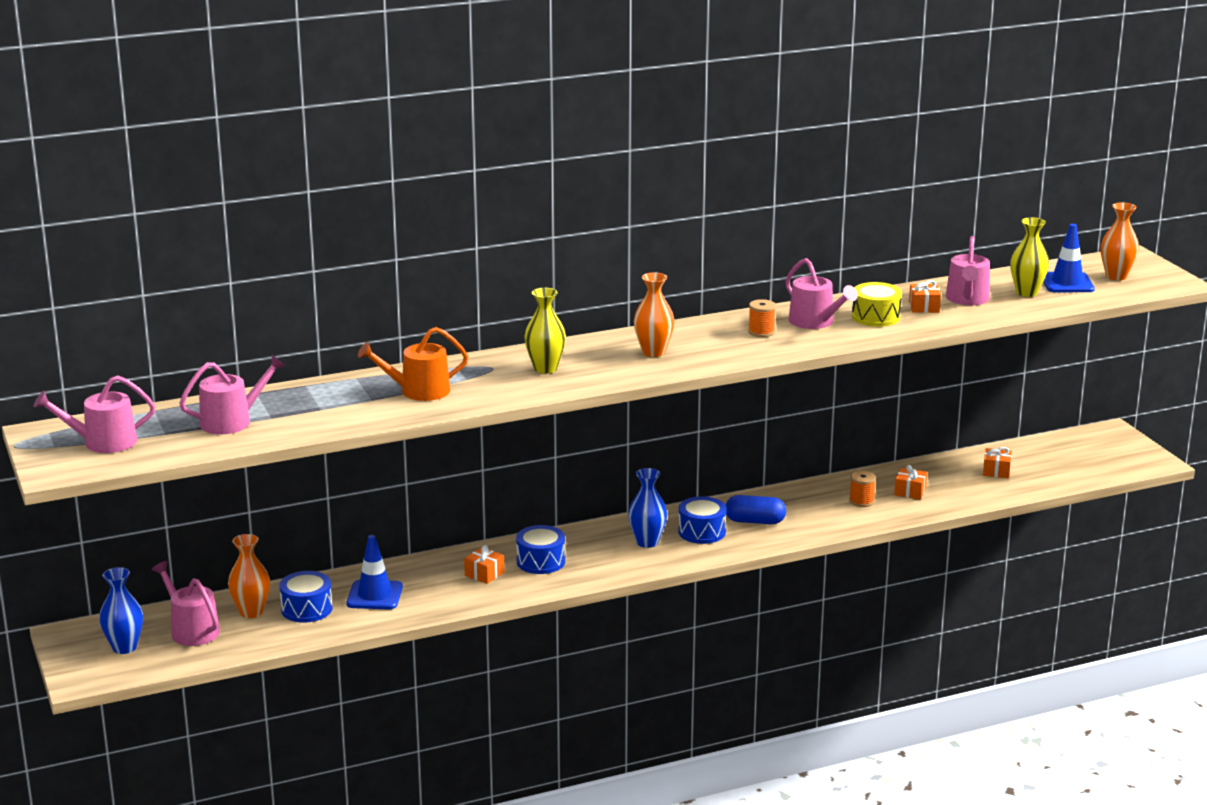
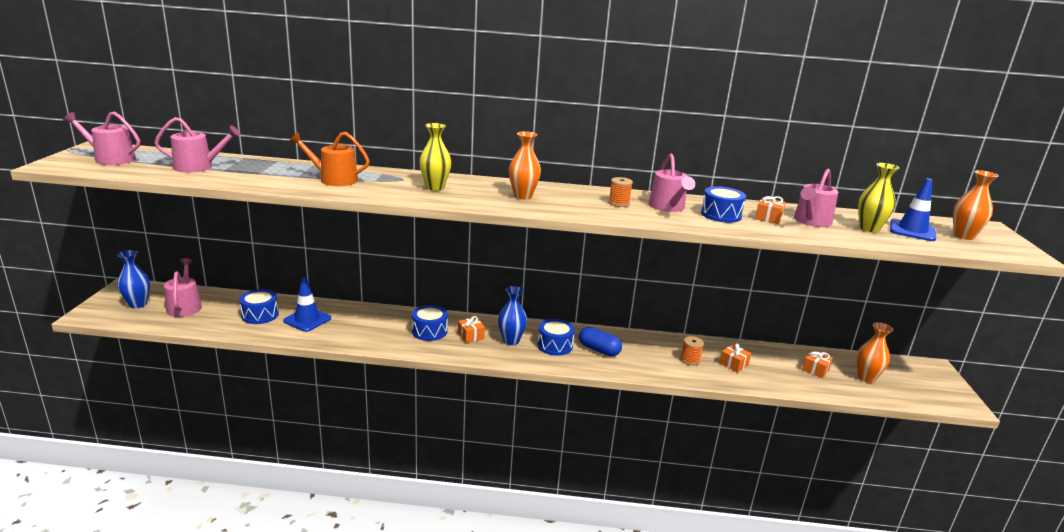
camera: 25 degrees right, 0 degrees up
(251, 612) = (230, 307): orange vase -> orange vase (866, 378)
(484, 574) = (386, 328): orange gift -> orange gift (471, 336)
(875, 317) = (721, 215): yellow drum -> blue drum

